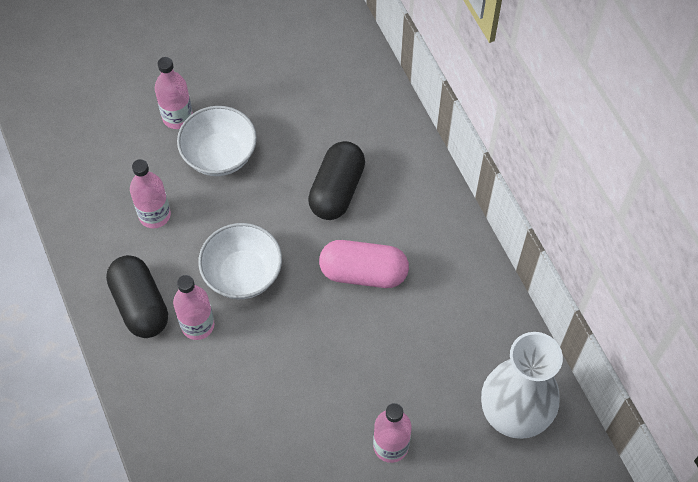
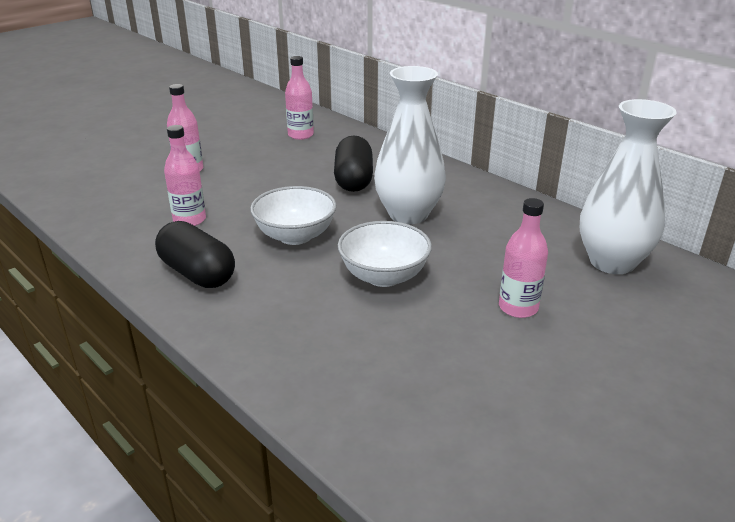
camera: 20 degrees left, 30 degrees down
(197, 325) = (266, 274): pink bottle -> pink bottle (300, 135)
(220, 155) = (237, 181): white bowl -> white bowl (384, 276)
(363, 273) = (408, 214): pink capsule -> white vase

